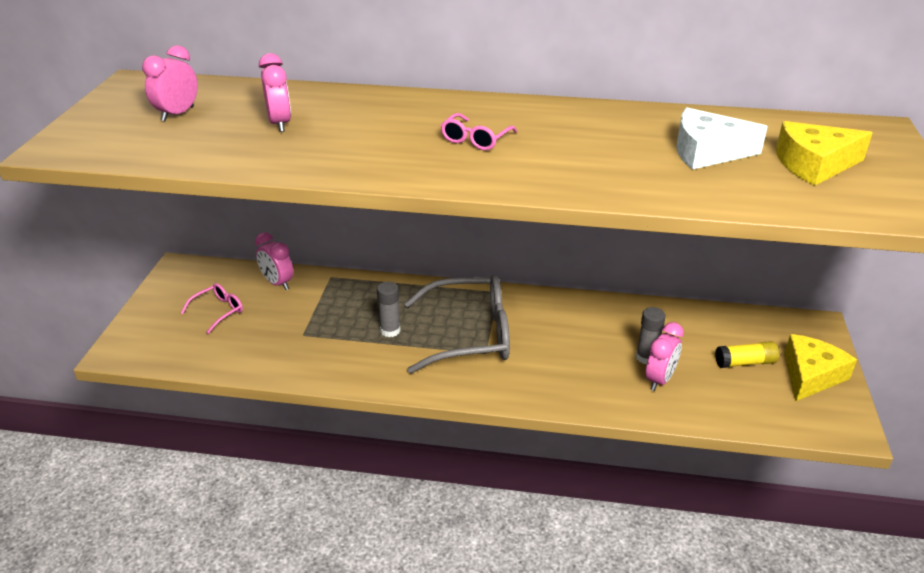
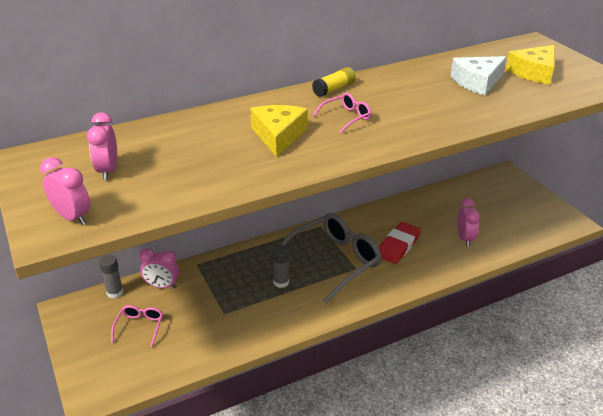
camera: 35 degrees left, 0 degrees up
(280, 124) = (201, 151): pink clock -> pink clock (72, 217)
(475, 140) = (346, 117): pink glasses -> pink glasses turned 120 degrees counterclockwise
(563, 351) = (398, 246): none -> red eraser
(646, 357) = (445, 229): grey glue stick -> grey glue stick (115, 292)
(745, 362) = (494, 209): yellow glue stick -> yellow glue stick (334, 89)
(810, 375) = (530, 201): yellow cheese -> yellow cheese (278, 135)

